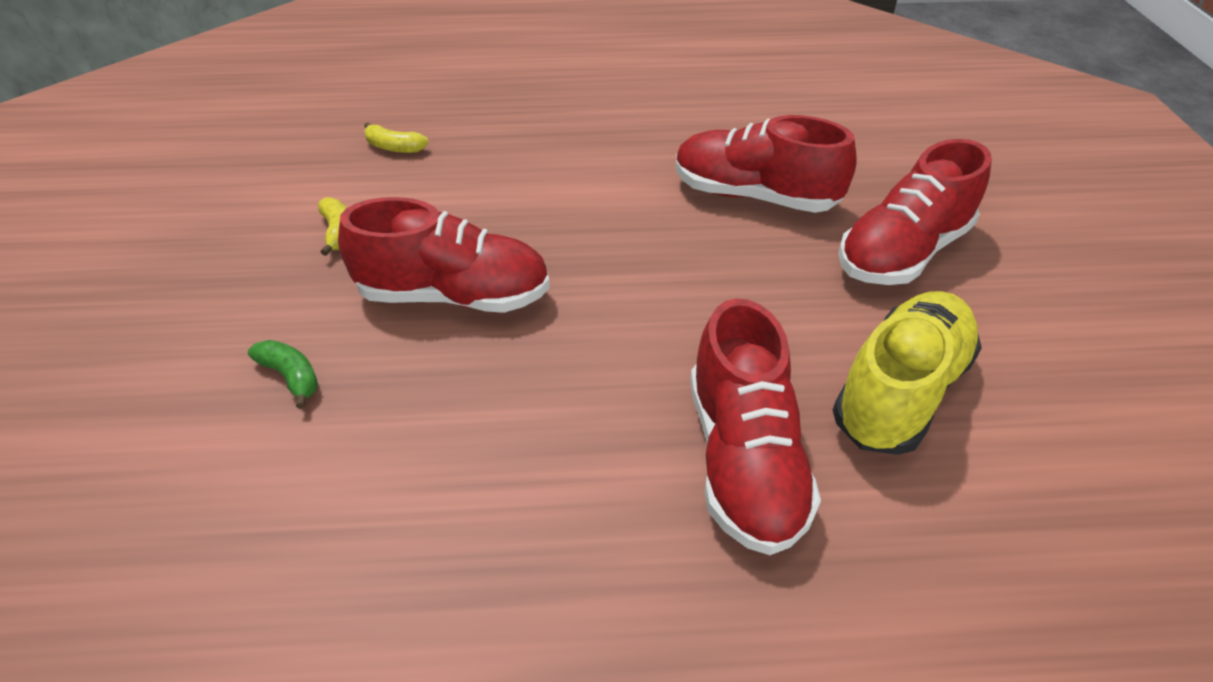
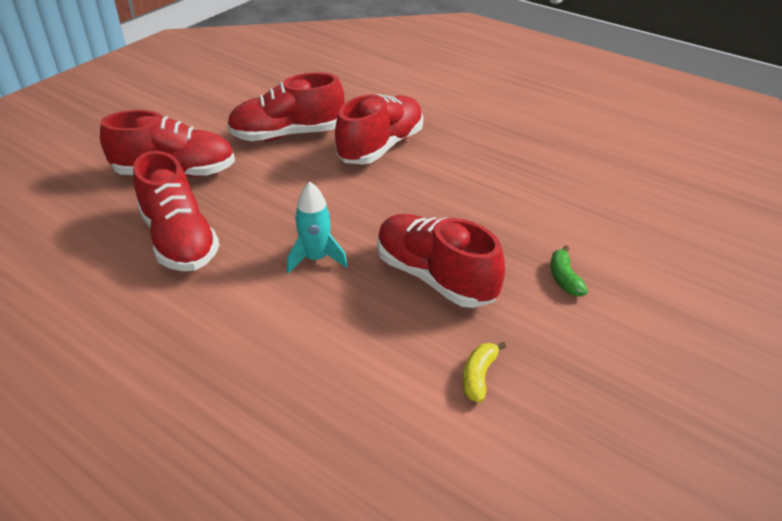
camera: 140 degrees left, 5 degrees down
(394, 147) = (361, 461): yellow banana -> none
(601, 248) = (316, 259): none -> turquoise rocket
(900, 392) = (287, 135): yellow shoe -> red shoe

